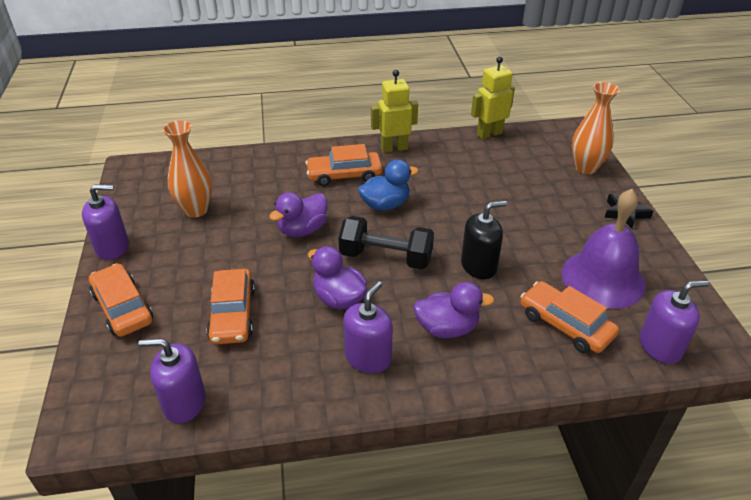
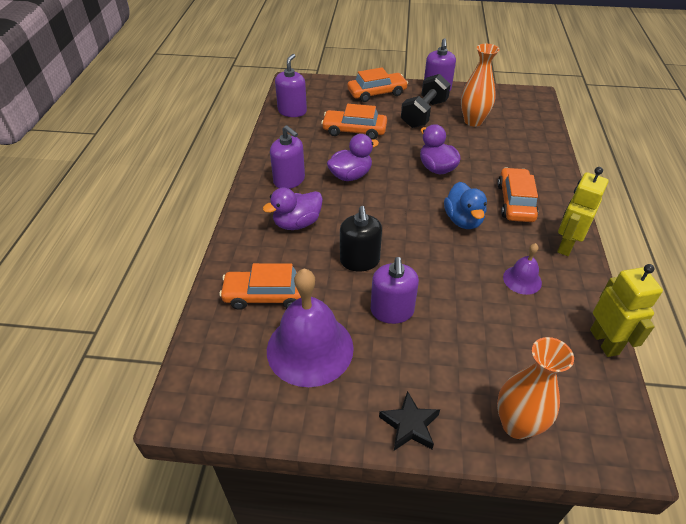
camera: 105 degrees right, 5 degrees up
(386, 257) = (389, 207): black dumbbell -> black dumbbell (424, 114)
(394, 148) = (566, 245): yellow robot -> yellow robot turned 150 degrees counterclockwise
(447, 328) = (297, 223): purple duck -> purple duck turned 45 degrees clockwise
(448, 169) = (522, 280): none -> purple bell
(565, 325) = (267, 295): orange car -> orange car turned 150 degrees counterclockwise
(660, 346) = (211, 353): purple soap dispenser -> purple soap dispenser (392, 311)

